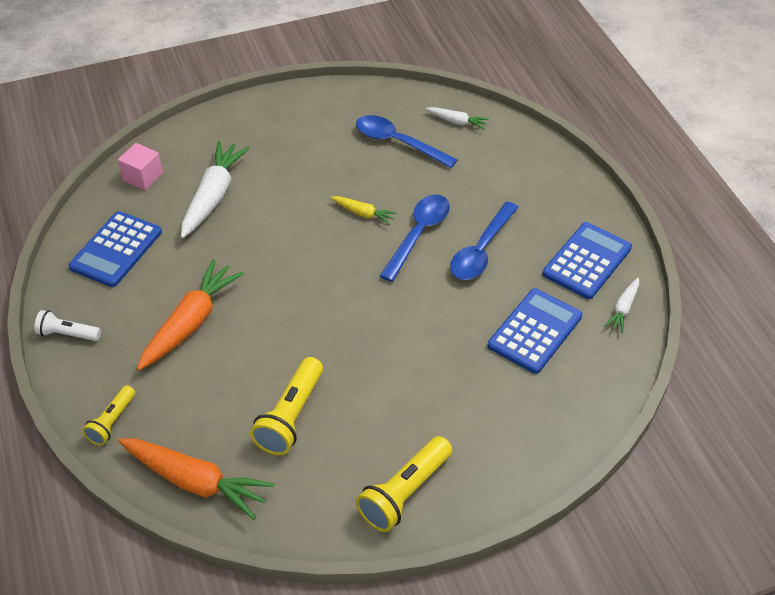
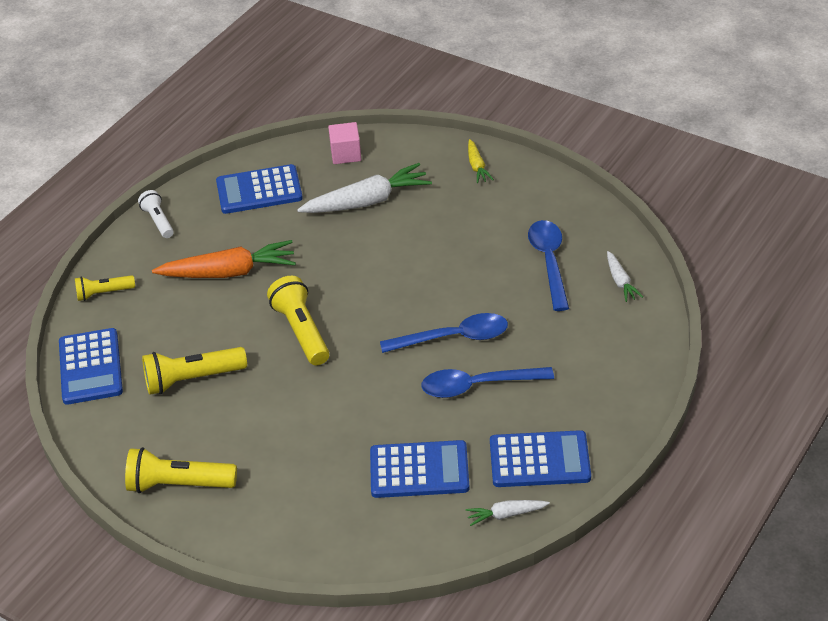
camera: 55 degrees right, 5 degrees down
(195, 482) = (90, 367): orange carrot -> blue calculator
(313, 315) = (302, 331): none -> yellow flashlight
(363, 213) = (441, 292): yellow carrot -> yellow carrot (477, 166)

